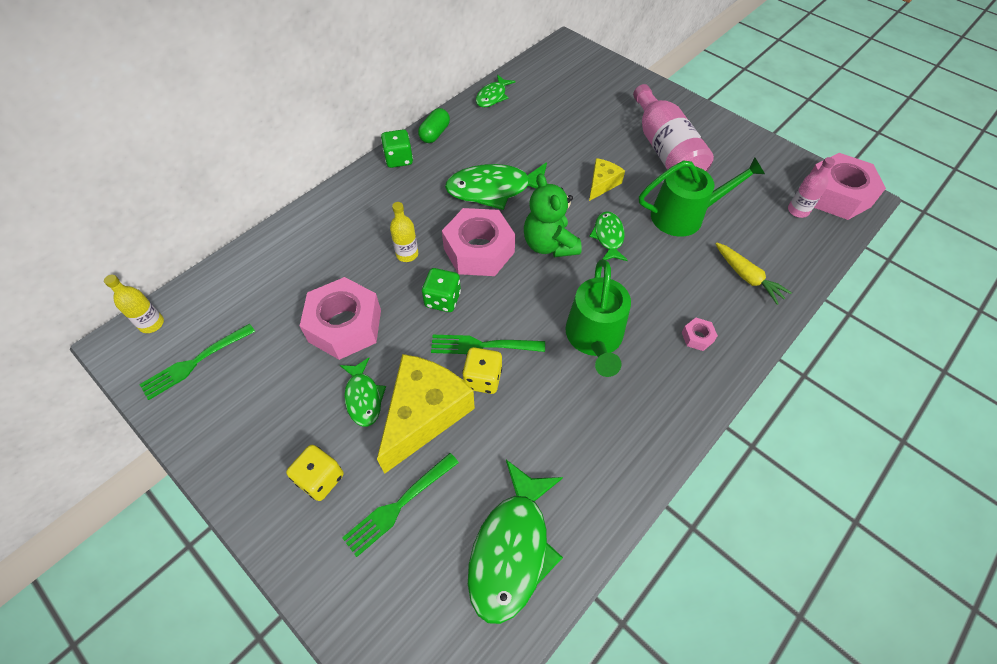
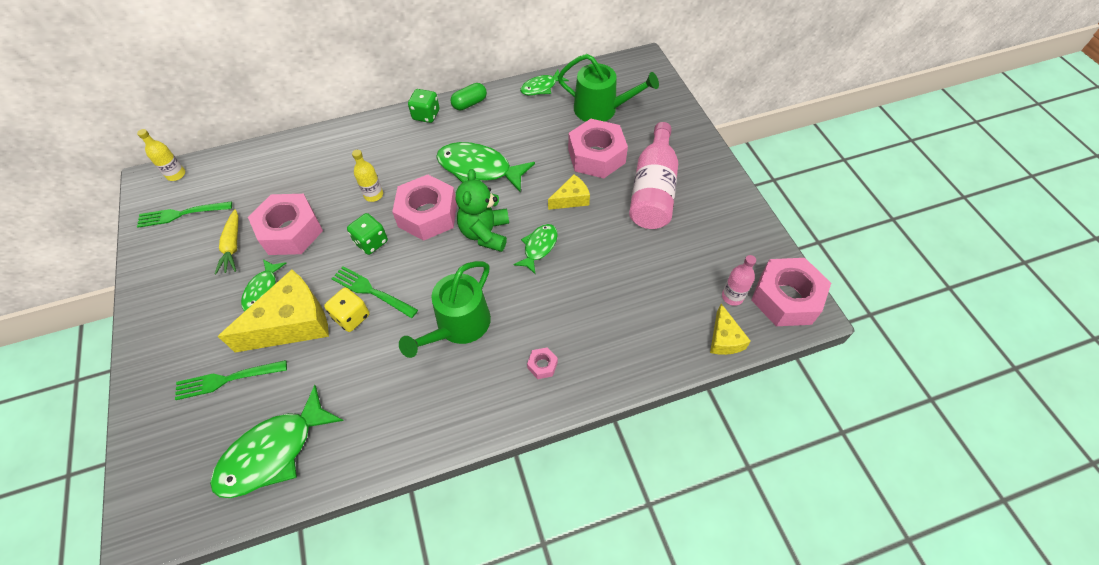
camera: 30 degrees right, 0 degrees up
(320, 479) = (194, 334): yellow dice -> none
(593, 139) = (596, 156): none -> pink nut
(683, 216) = (619, 256): green watering can -> green watering can (601, 109)
(747, 277) = (630, 335): yellow carrot -> yellow carrot (232, 246)
(820, 247) = (724, 339): none -> yellow cheese

